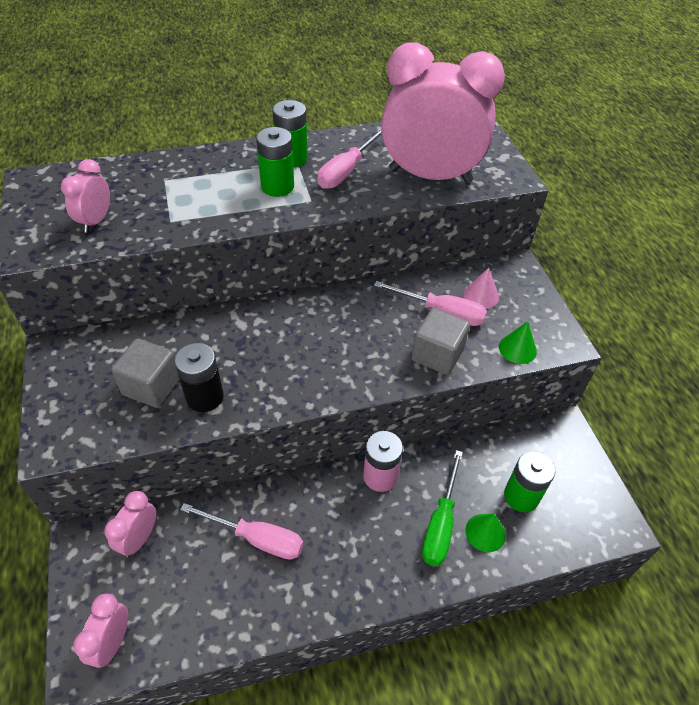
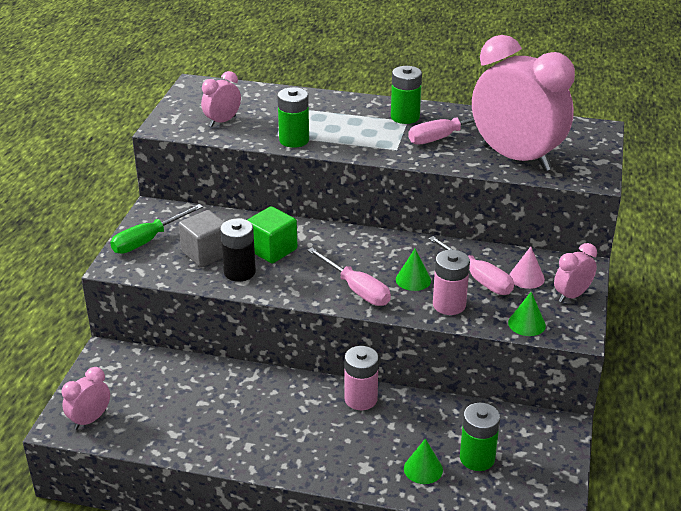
camera: 30 degrees right, 15 degrees down
(139, 538) = (146, 368): pink clock -> pink clock (571, 295)
(222, 354) = (272, 250): none -> green cube
(257, 538) = (231, 400): pink screwdriver -> pink screwdriver (356, 289)
(277, 187) = (377, 133): green battery -> green battery (294, 140)
(385, 337) = (413, 280): none -> green cone
(437, 354) = (449, 305): grey cube -> pink battery
(440, 524) = (388, 448): green screwdriver -> green screwdriver (148, 240)

